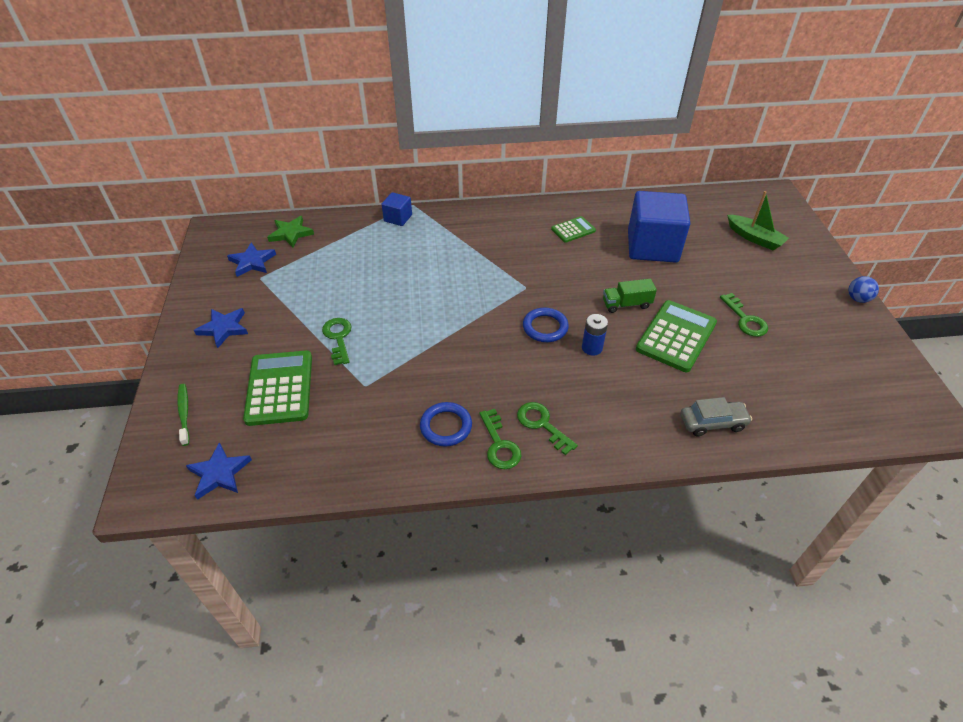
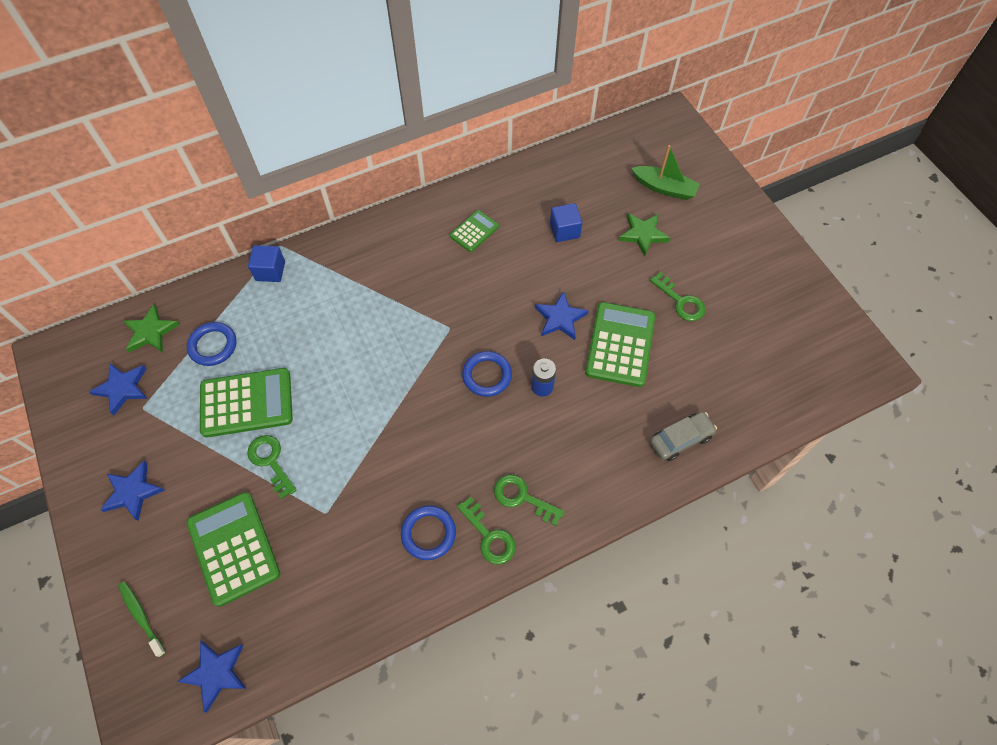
camera: 20 degrees left, 15 degrees up
(332, 253) = (213, 346): none -> blue ring
(339, 295) = (246, 403): none -> green calculator
(626, 304) = (560, 318): green truck -> blue star
(652, 246) = (564, 230): blue cube -> blue cube, size x0.47
(724, 265) = (643, 234): none -> green star
(857, 299) = (779, 241): blue ball -> none

